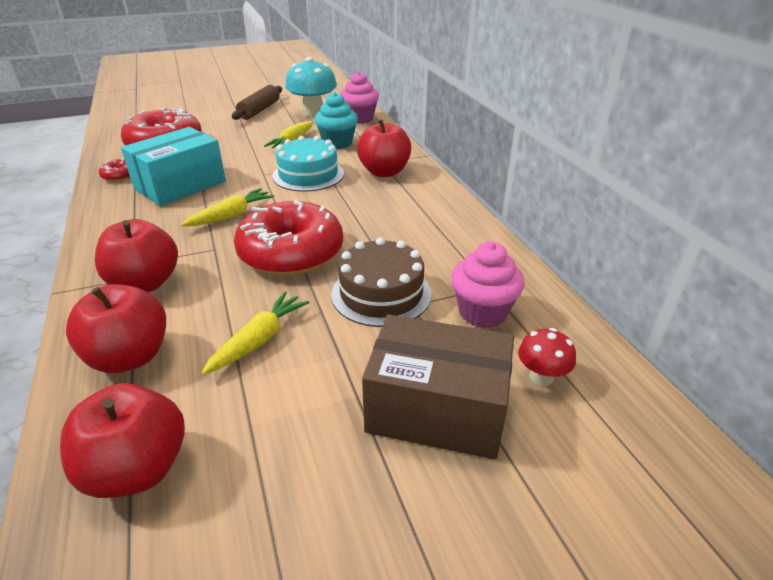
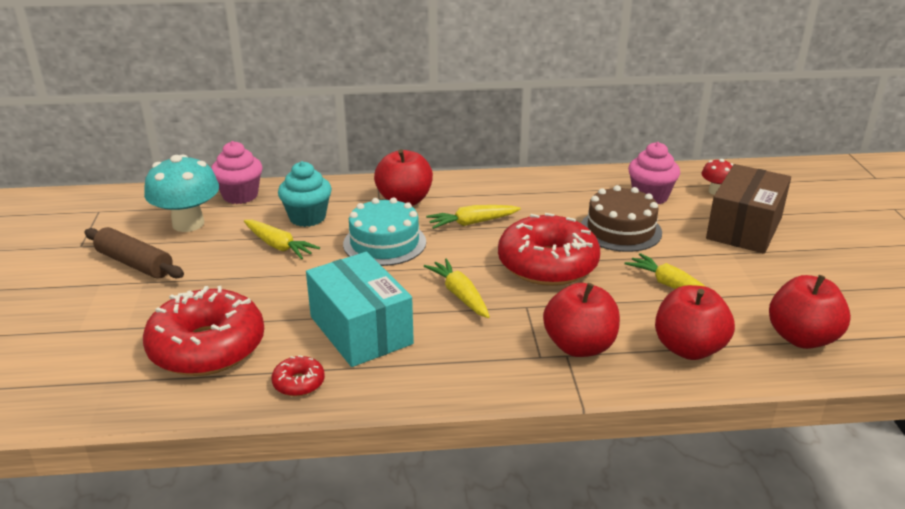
camera: 75 degrees left, 5 degrees down
(358, 206) = (472, 223): none -> yellow carrot

